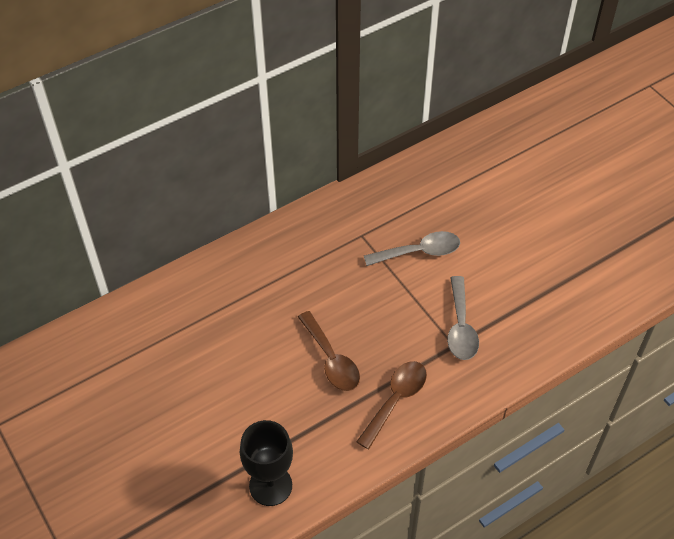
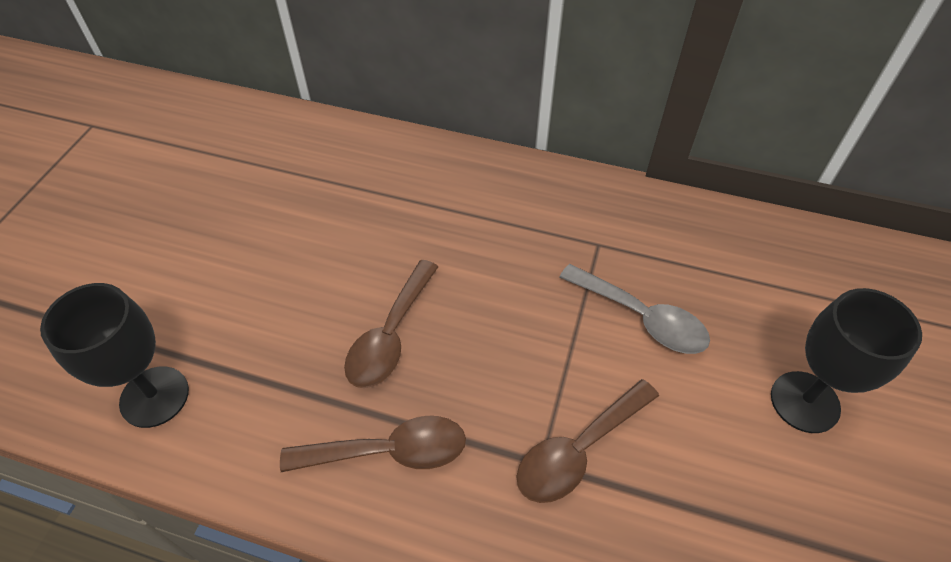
camera: 50 degrees right, 0 degrees up
(460, 327) = (579, 450): grey spoon -> brown spoon
(512, 229) = (804, 402): none -> black goblet

